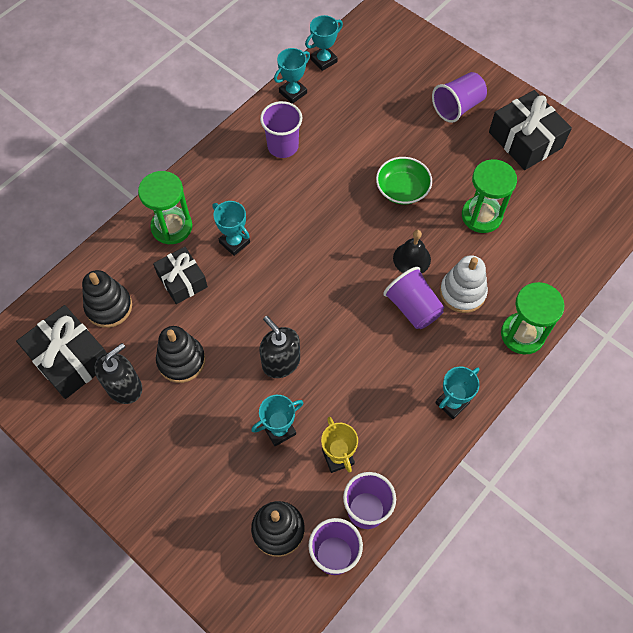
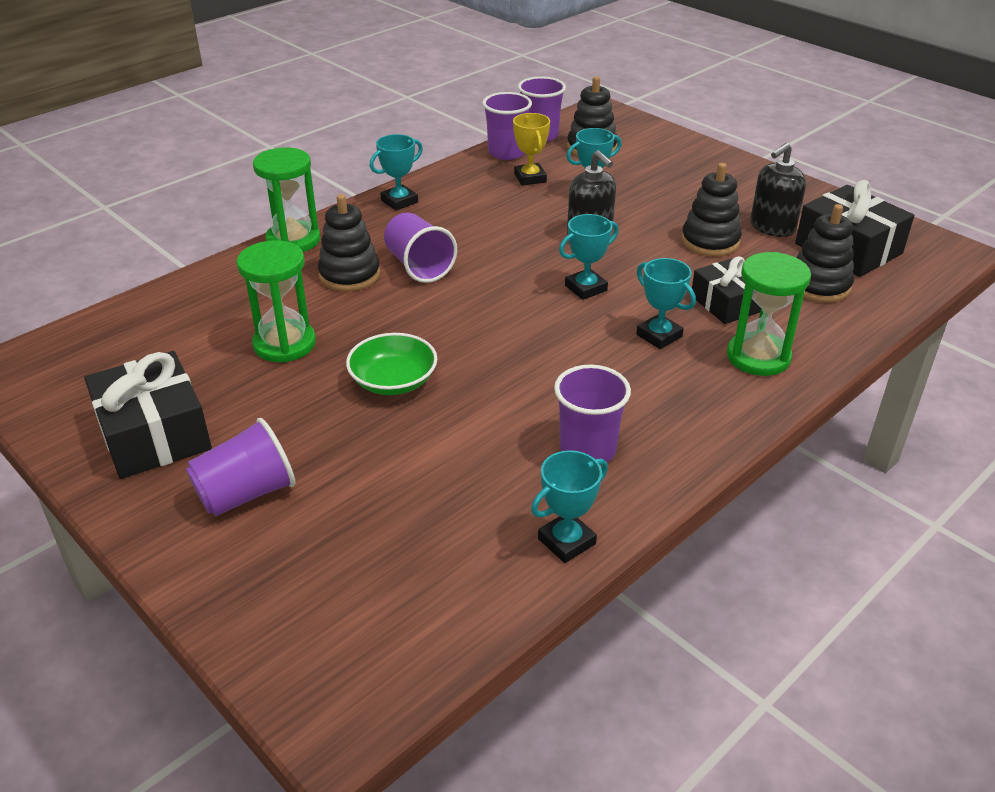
camera: 175 degrees left, 25 degrees down
(323, 60) = (495, 606): turquoise trophy -> turquoise trophy (586, 288)
(411, 258) = (405, 307): black bell -> none
(462, 292) = (349, 275): white stacking toy -> black stacking toy

